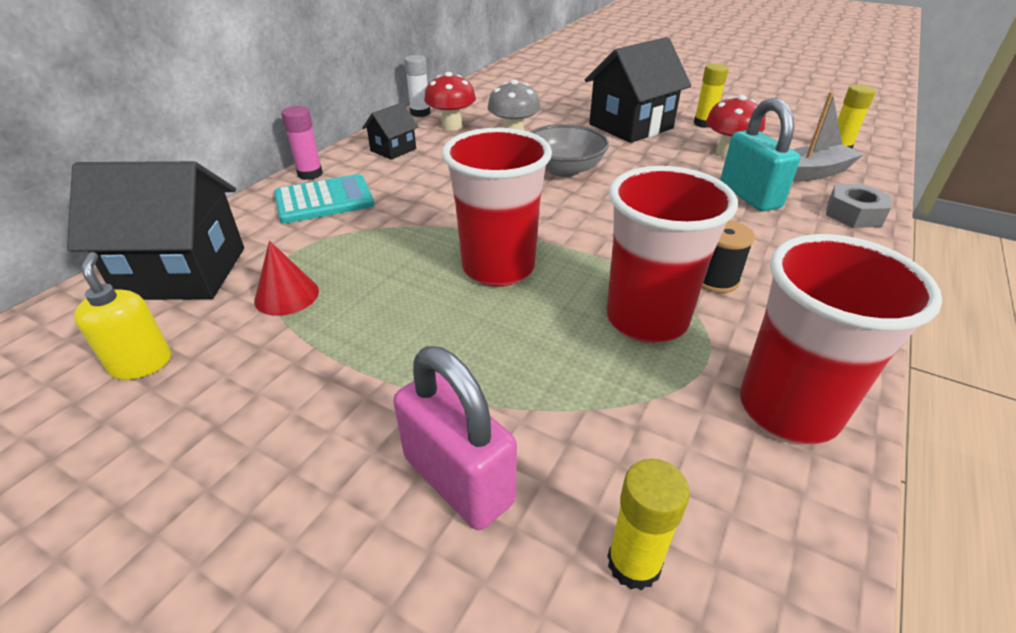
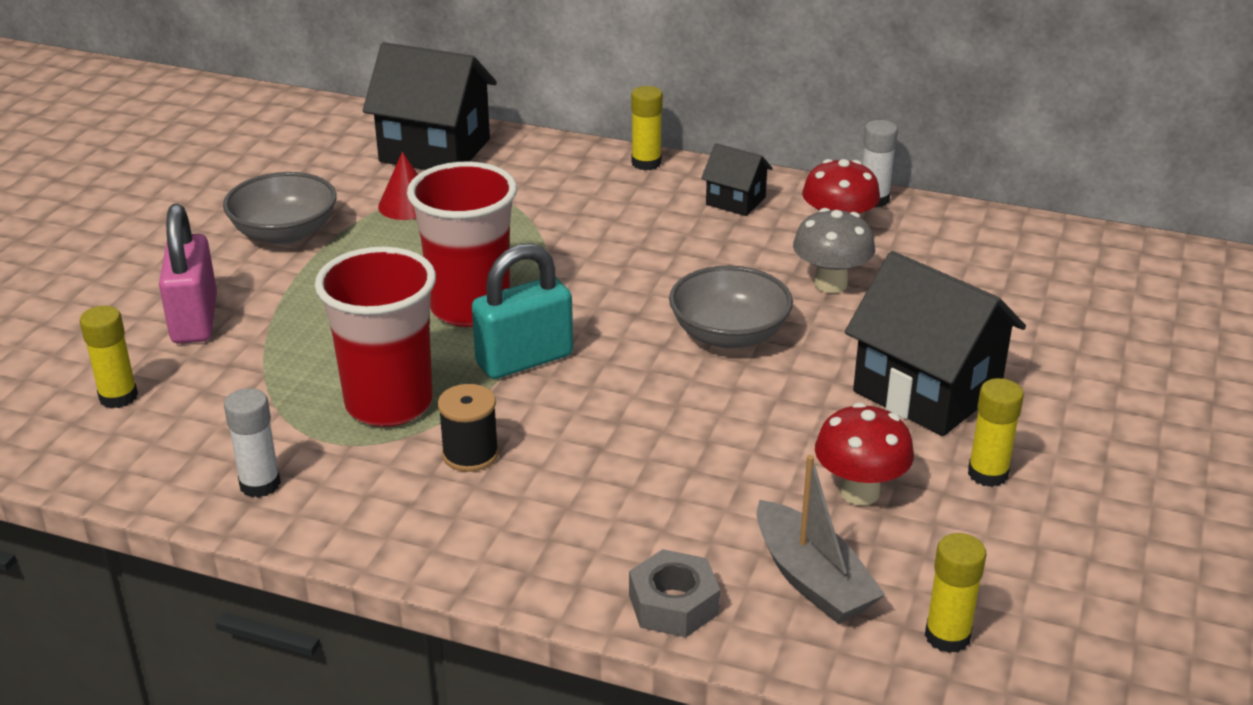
camera: 80 degrees right, 5 degrees down
(141, 364) = (314, 170): yellow soap dispenser -> none
(184, 273) = (435, 150): black house -> black house turned 60 degrees counterclockwise
(284, 391) = (284, 233): none -> grey bowl
(310, 174) = (646, 163): pink glue stick -> yellow glue stick
(324, 200) = (586, 185): turquoise calculator -> none
(458, 479) = (195, 320): pink padlock -> pink padlock turned 45 degrees counterclockwise
(749, 196) = (701, 502): turquoise padlock -> turquoise padlock (524, 359)
(788, 409) = (260, 484): red cup -> white glue stick

